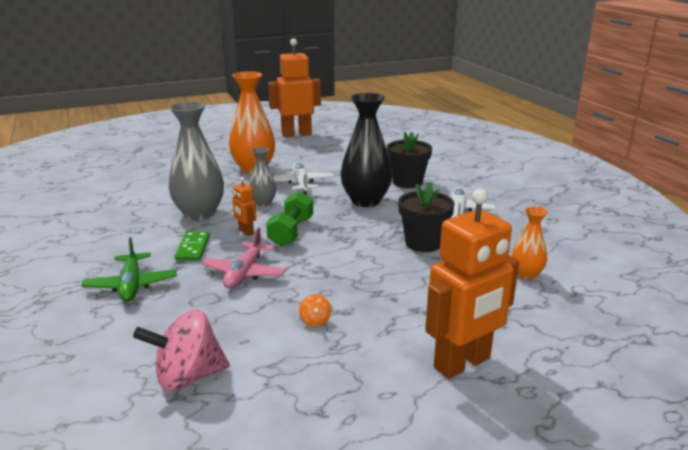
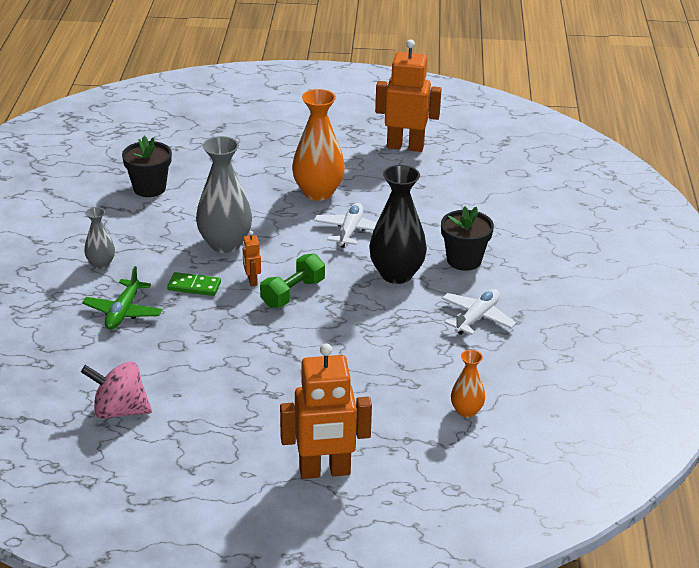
camera: 25 degrees right, 10 degrees up
(193, 248) = (194, 286): green domino -> green domino turned 75 degrees clockwise
(244, 273) = (219, 328): pink plane -> none
(263, 203) = (293, 247): grey vase -> grey vase (101, 264)
(315, 321) = (242, 395): orange spinning top -> none
(423, 243) = (404, 345): black flower pot -> black flower pot (149, 188)

